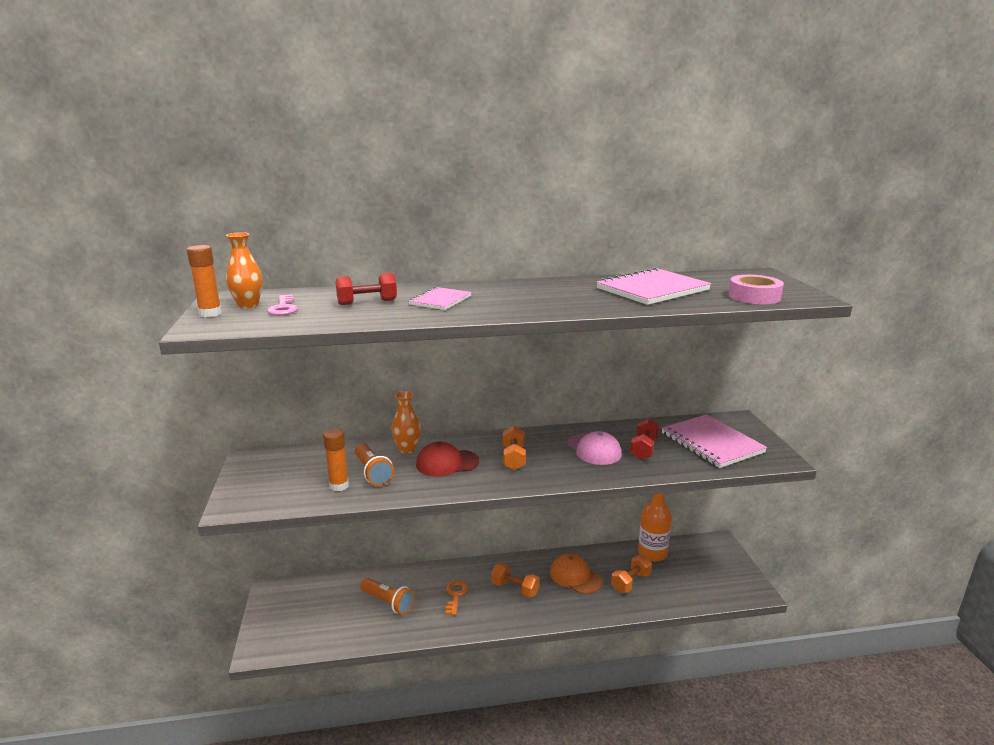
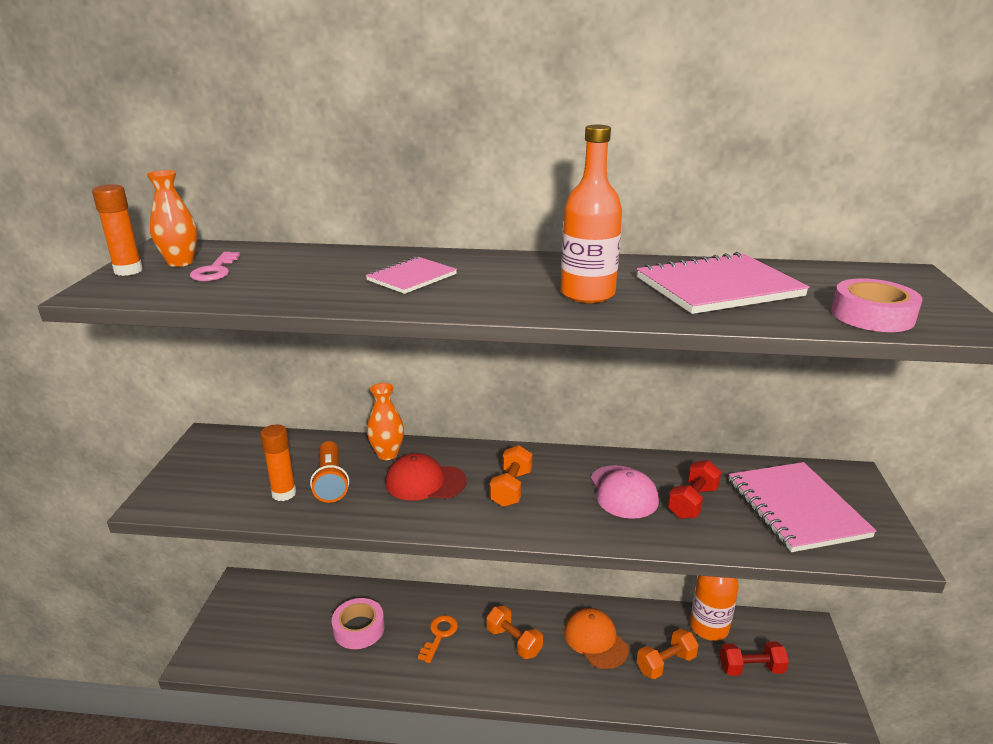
camera: 15 degrees right, 5 degrees up
(367, 302) = (319, 272): red dumbbell -> red dumbbell (751, 668)
(388, 602) = (359, 628): orange flashlight -> pink tape
(571, 300) = (587, 294): none -> orange bottle

